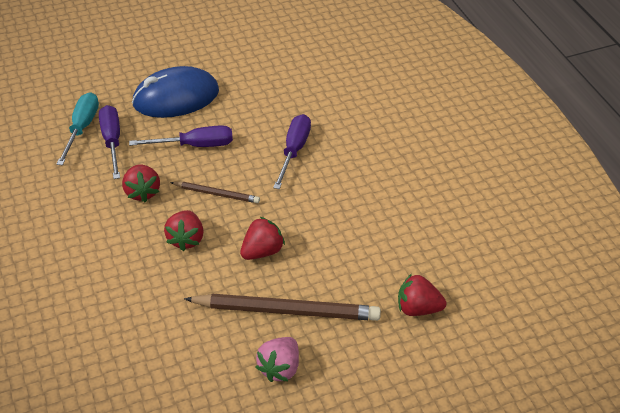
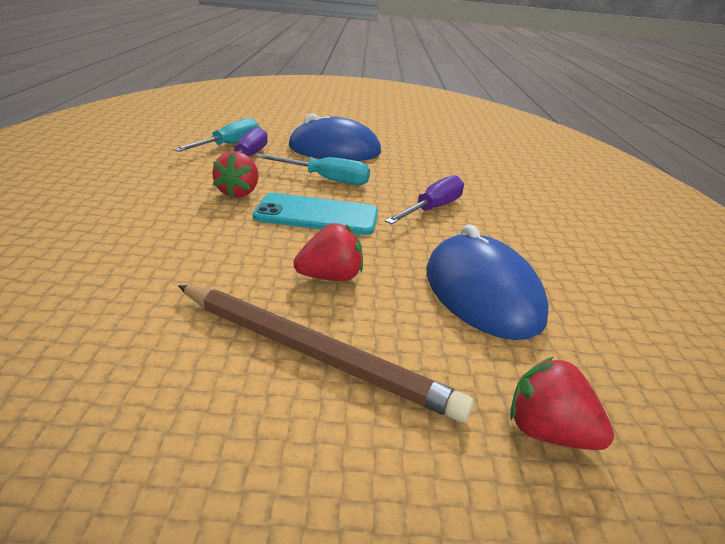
camera: 20 degrees right, 15 degrees down
(186, 239) = (246, 239): red strawberry -> none
(195, 145) = (325, 179): purple screwdriver -> turquoise screwdriver
(216, 194) = (317, 215): brown pencil -> turquoise phone
(280, 368) = (237, 435): pink strawberry -> none
(358, 227) = (482, 293): none -> blue mouse

